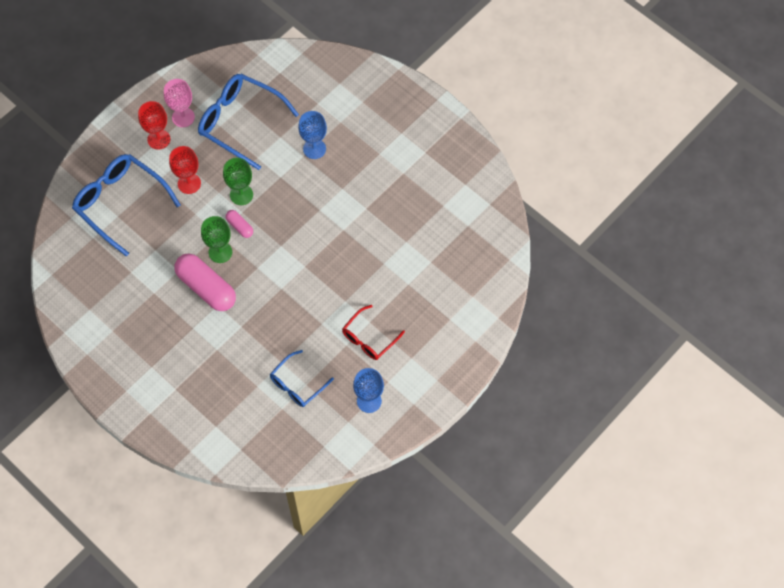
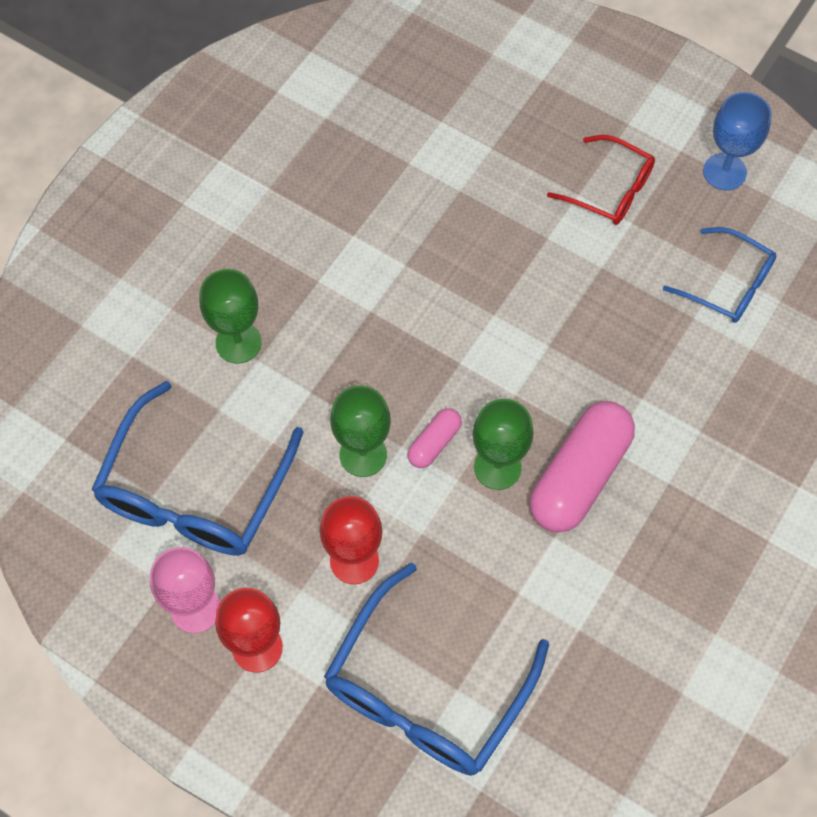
camera: 100 degrees left, 0 degrees up
(314, 149) = (238, 343): blue goblet -> green goblet

